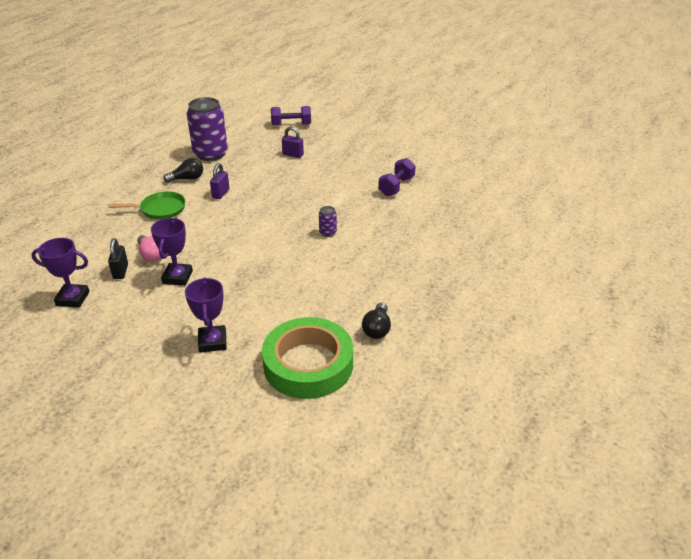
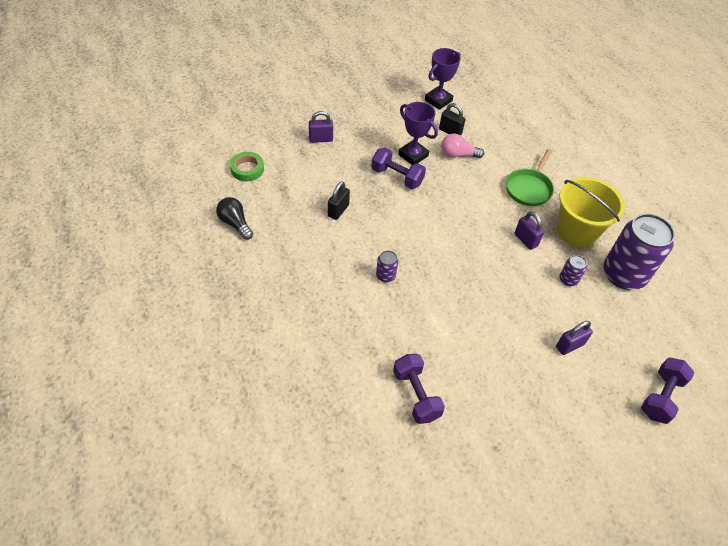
camera: 125 degrees right, 15 degrees up
(187, 179) = (576, 231): black light bulb -> yellow bucket
(212, 342) = (321, 139): purple trophy -> purple padlock
(216, 273) = (397, 177): none -> purple dumbbell
(239, 169) = (568, 280): none -> purple can
(293, 283) = (338, 211): none -> black padlock
(308, 364) = (247, 169): green tape -> green tape, size x0.45

